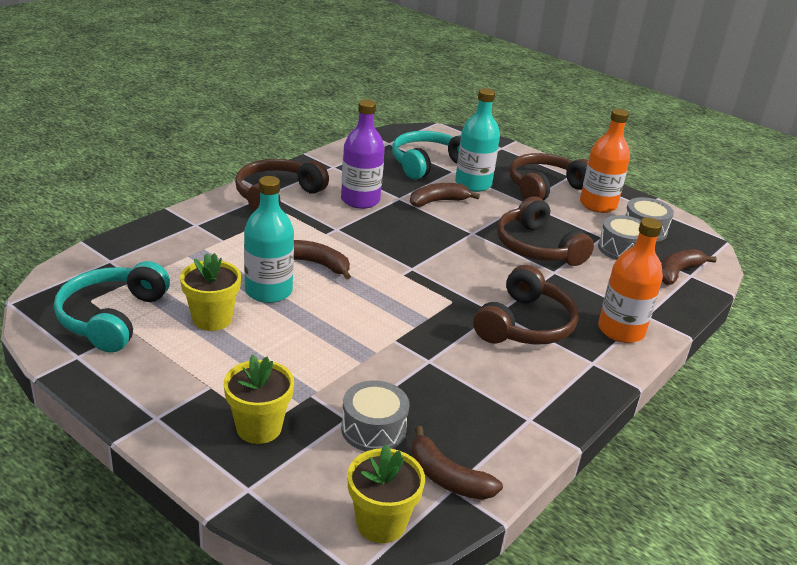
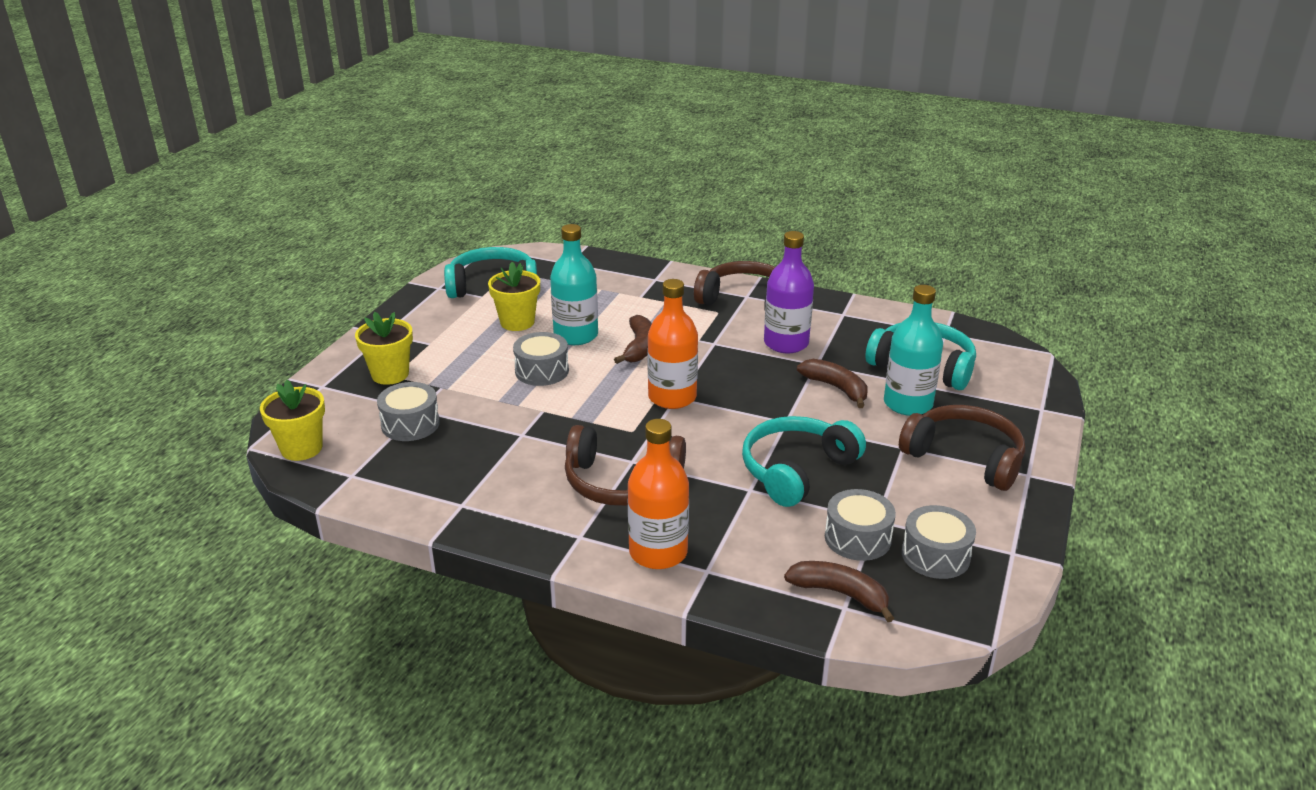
camera: 75 degrees right, 0 degrees up
(322, 325) = (542, 371): none -> grey drum
(447, 478) = (363, 471): brown banana -> none
(537, 247) = (796, 470): brown headphones -> turquoise headphones
(598, 205) = (965, 507): orange bottle -> orange bottle (672, 397)

